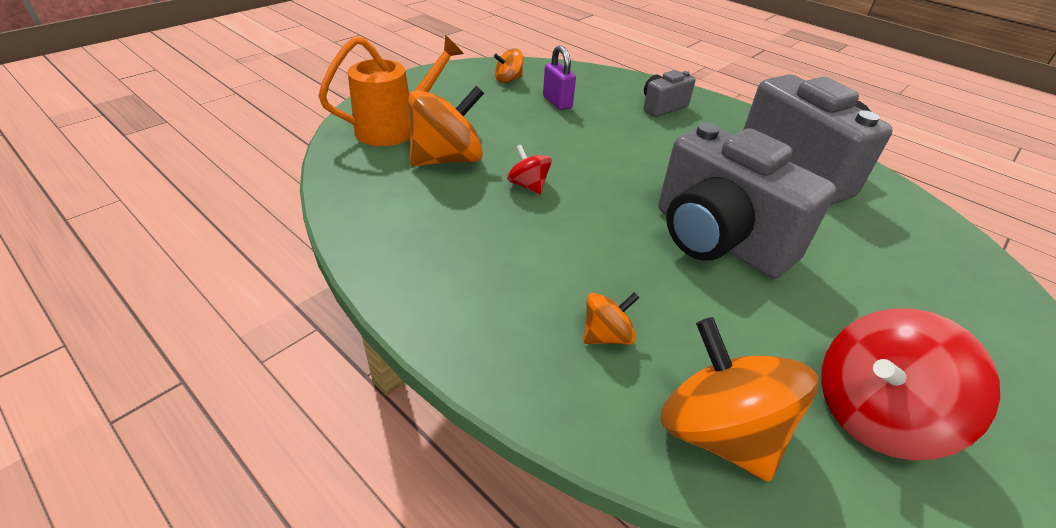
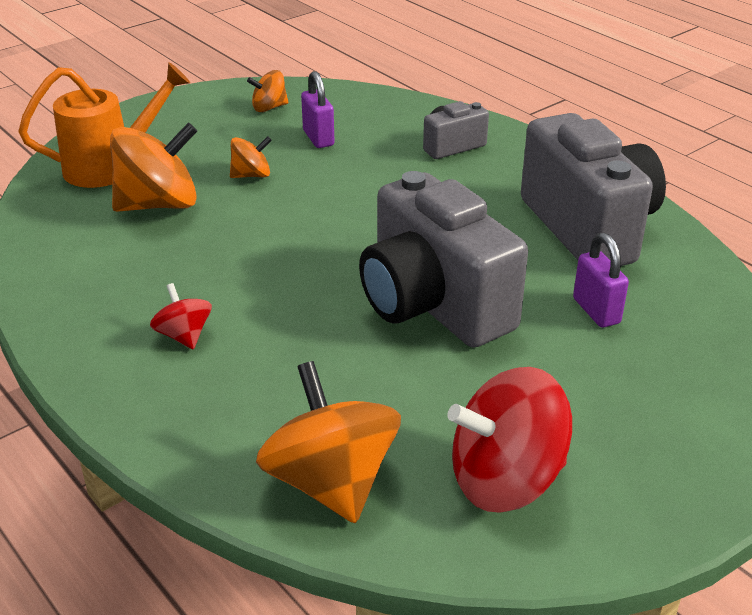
camera: 10 degrees right, 5 degrees down
(528, 185) = (240, 237): red spinning top -> red spinning top (184, 335)
(607, 335) = (258, 392): orange spinning top -> orange spinning top (251, 175)
(849, 239) = (596, 311): none -> purple padlock

